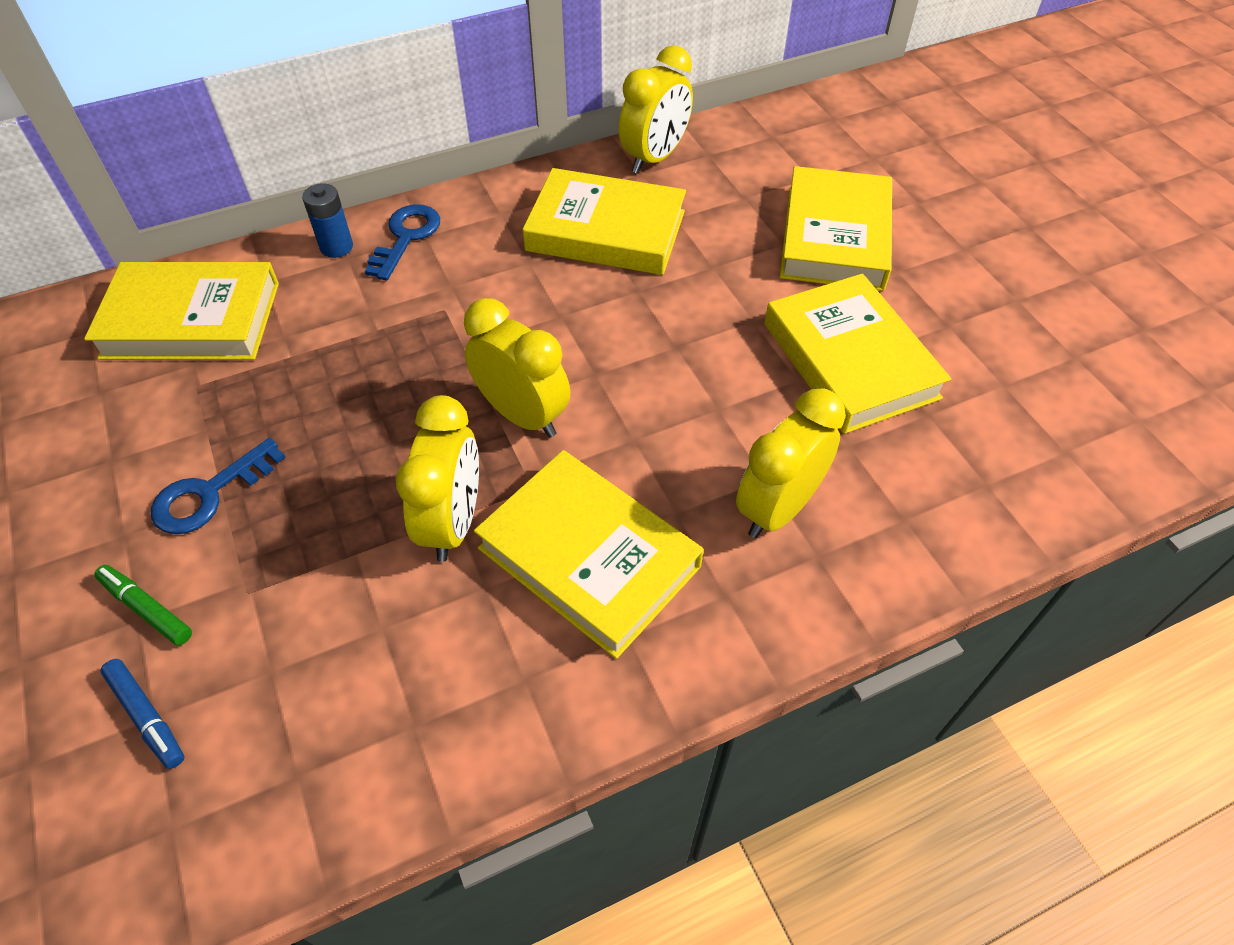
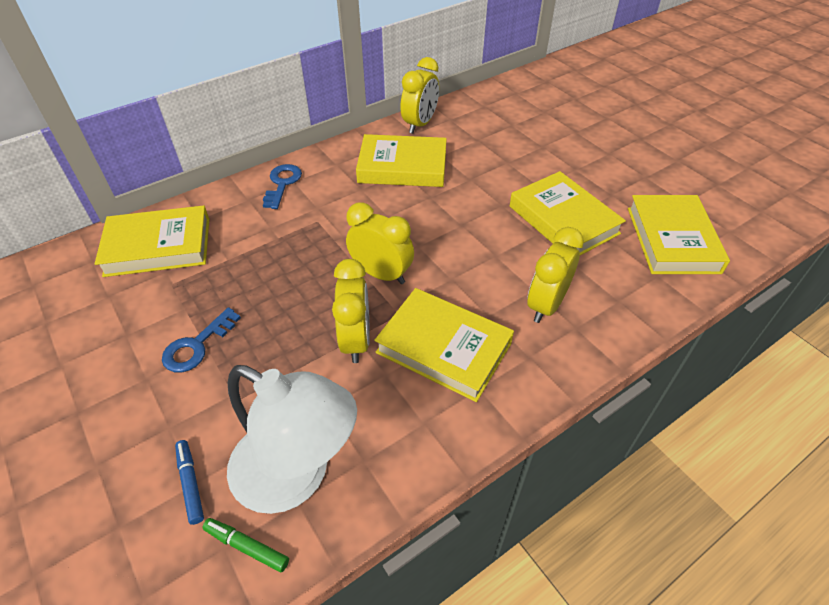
camera: 10 degrees left, 5 degrees down
(147, 609) = (174, 419): green marker -> green marker (247, 546)
(147, 716) = (191, 483): blue marker -> blue marker turned 150 degrees counterclockwise
(305, 732) = (296, 476): none -> white lamp
(336, 247) = (240, 194): blue battery -> none
(834, 237) = (535, 155): yellow book -> yellow book (672, 239)

